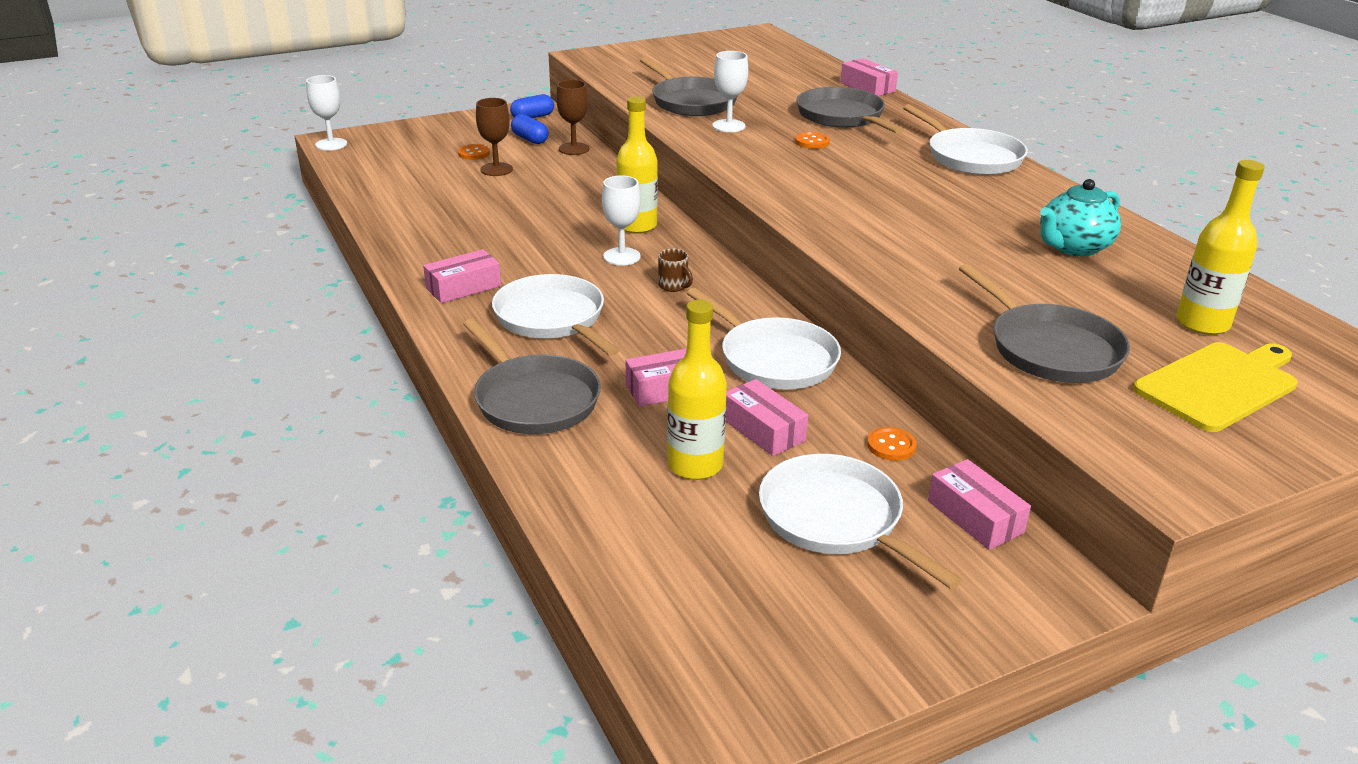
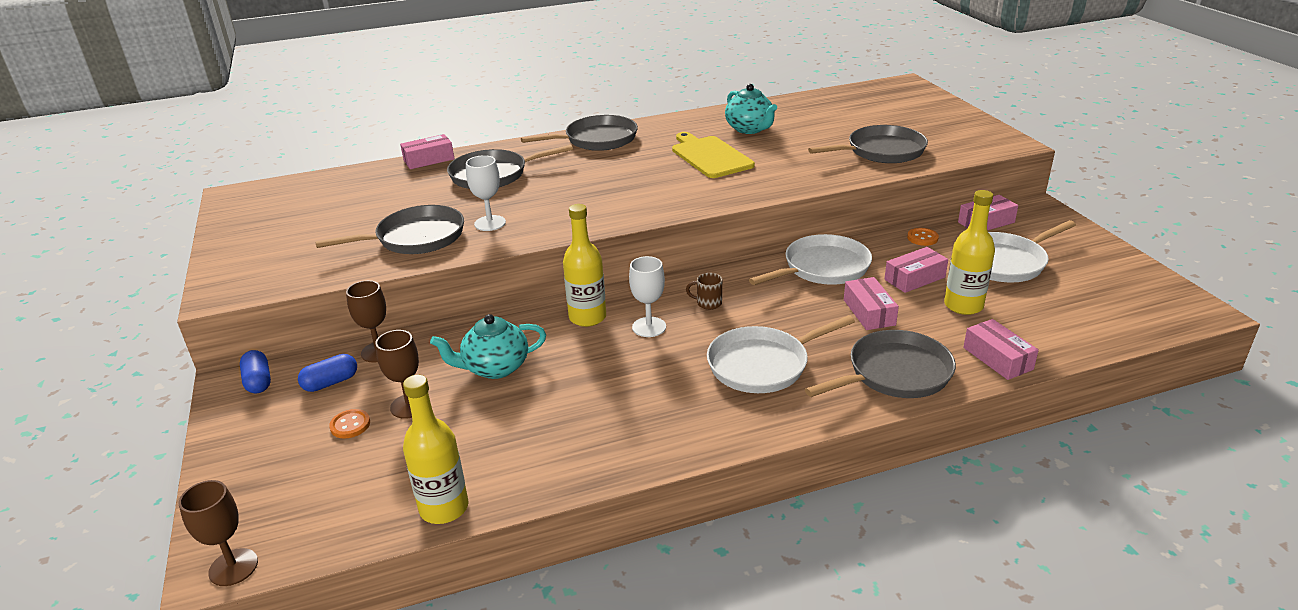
camera: 80 degrees left, 0 degrees up
(331, 144) = (233, 567): white goblet -> brown goblet
(463, 287) = (698, 419): pink box -> pink box (997, 358)
(549, 194) = (495, 368): none -> turquoise teapot
(674, 286) = (708, 303): brown mug -> brown mug turned 135 degrees counterclockwise
(812, 142) = (544, 191): orange button -> none
(970, 157) = (597, 139): white pan -> grey pan
(1202, 323) = (845, 113): yellow bottle -> yellow bottle (444, 508)
(1219, 385) = (910, 120): yellow cutting board -> yellow cutting board (710, 156)

